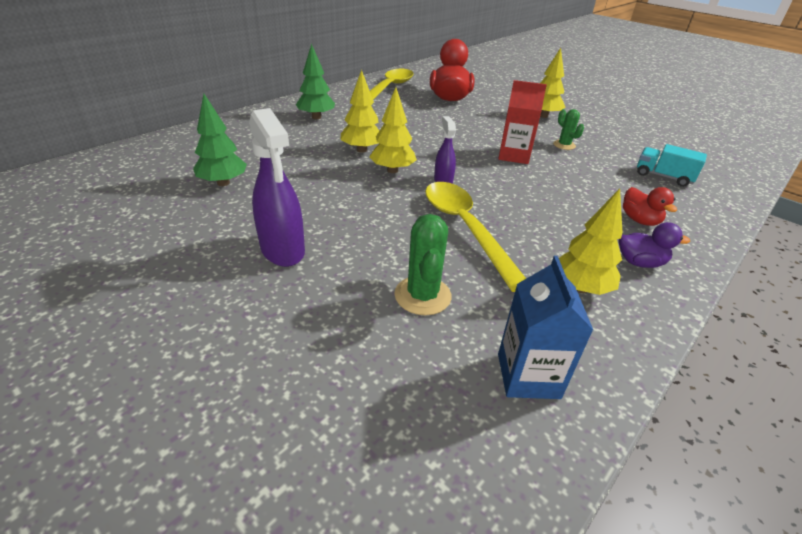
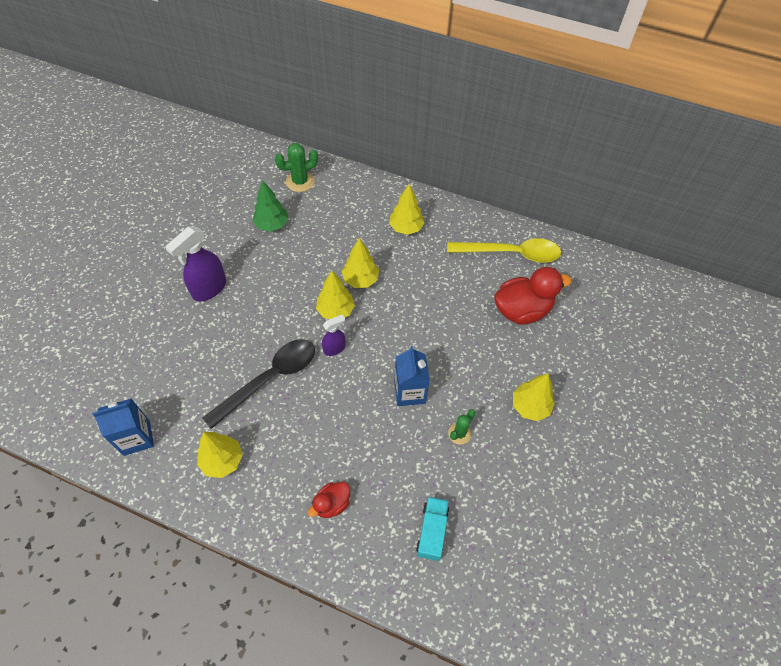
camera: 70 degrees right, 20 degrees up
(316, 117) = (406, 228): green tree -> yellow tree
(422, 295) = (188, 372): green cactus -> green cactus (300, 181)
(465, 229) = (270, 379): yellow spoon -> black spoon
(514, 155) = (409, 392): red carton -> blue carton
(639, 262) = (266, 501): purple duck -> none

